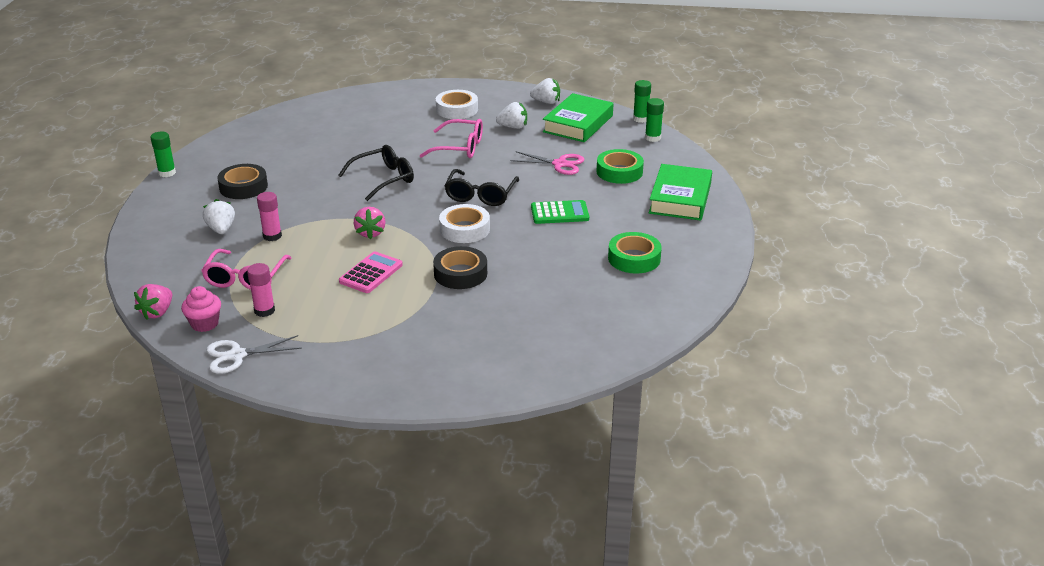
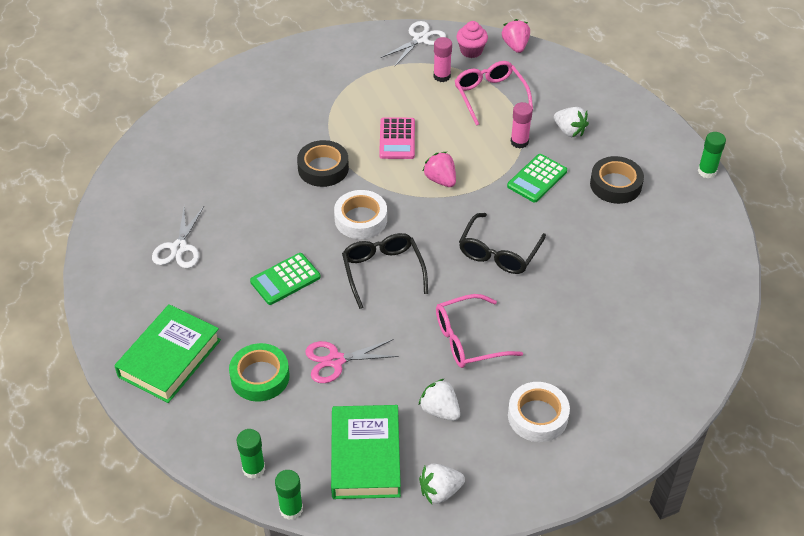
camera: 150 degrees right, 15 degrees up
(295, 209) = (537, 179): none -> green calculator
(513, 127) = (440, 410): white strawberry -> white strawberry turned 75 degrees clockwise
(634, 258) = (179, 248): green tape -> white scissors
(680, 198) = (169, 358): green book -> green book turned 45 degrees clockwise

